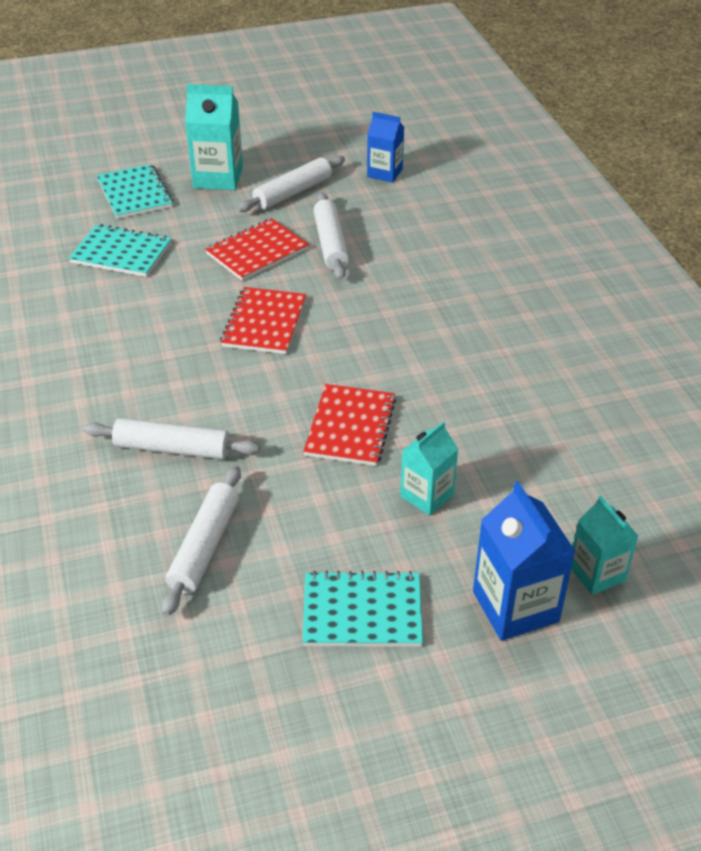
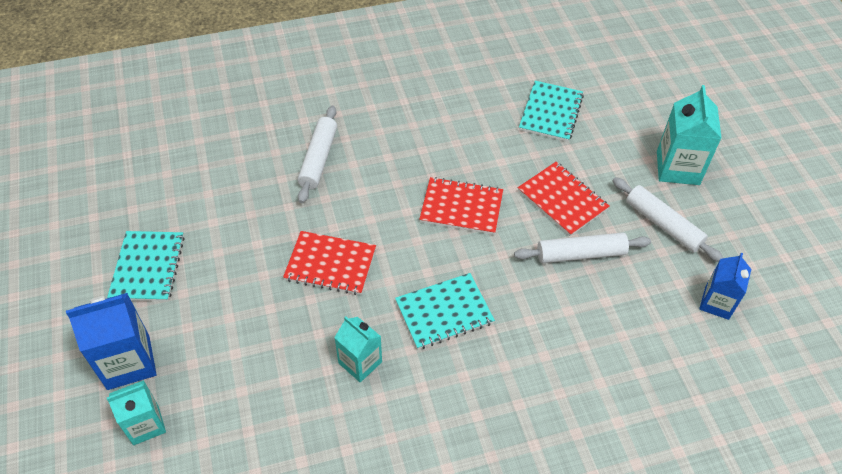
camera: 90 degrees right, 10 degrees up
(135, 193) = (640, 113): turquoise notebook -> turquoise notebook (444, 312)
(204, 547) = (223, 181): white rolling pin -> none
(426, 495) = (248, 312): turquoise carton -> turquoise carton (360, 362)

